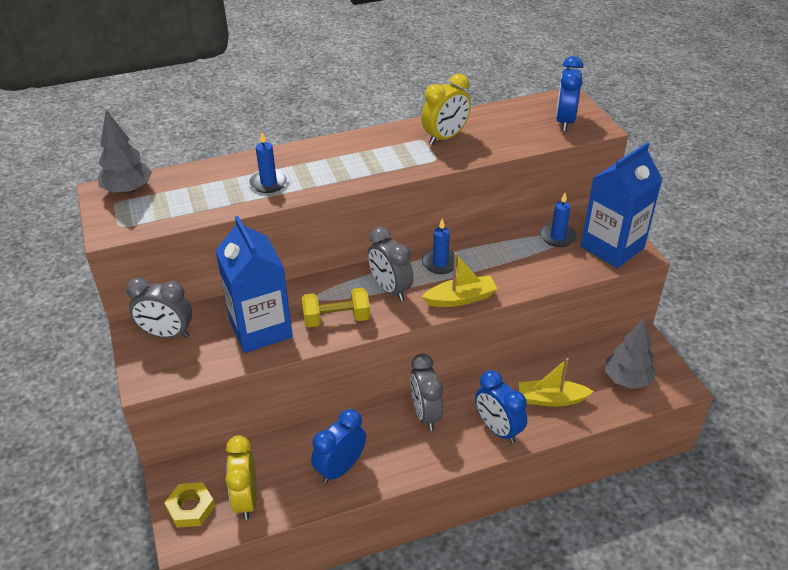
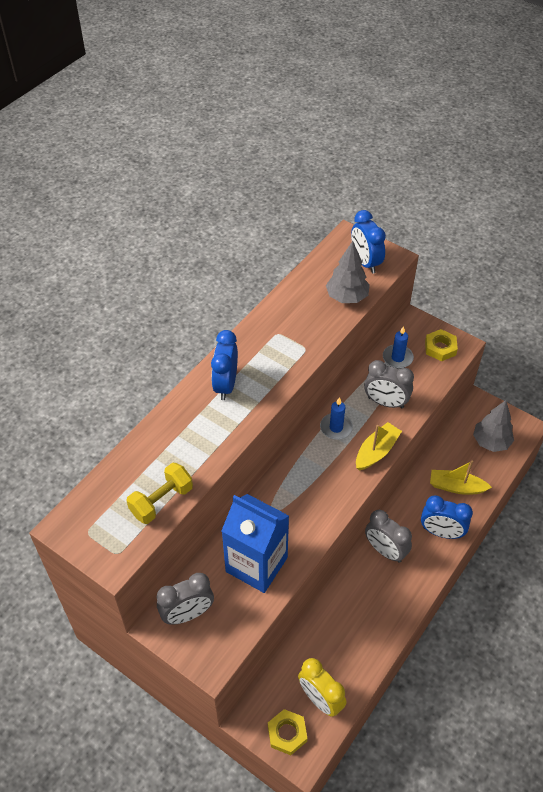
camera: 35 degrees left, 10 degrees up
(128, 190) = (85, 513): grey tree -> grey tree (346, 297)
(268, 183) = (197, 441): blue candle -> none
(336, 319) = (305, 521): yellow dumbbell -> yellow dumbbell (161, 501)
(340, 468) = (364, 631): blue clock -> blue clock (226, 385)
(390, 289) = (320, 472): grey clock -> grey clock (385, 402)
(445, 137) = (292, 322): yellow clock -> none
(551, 399) = (456, 487): yellow boat -> yellow boat turned 45 degrees clockwise
(612, 247) = (440, 348): blue carton -> yellow nut

